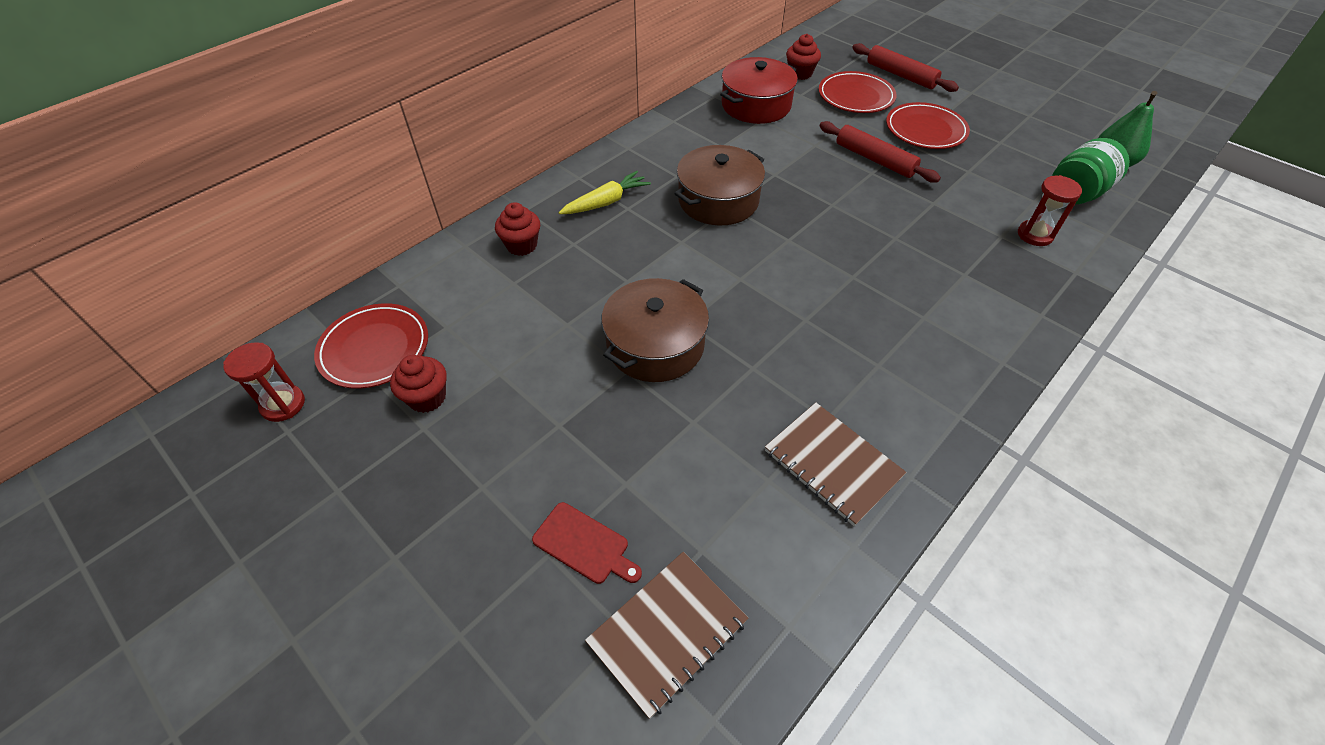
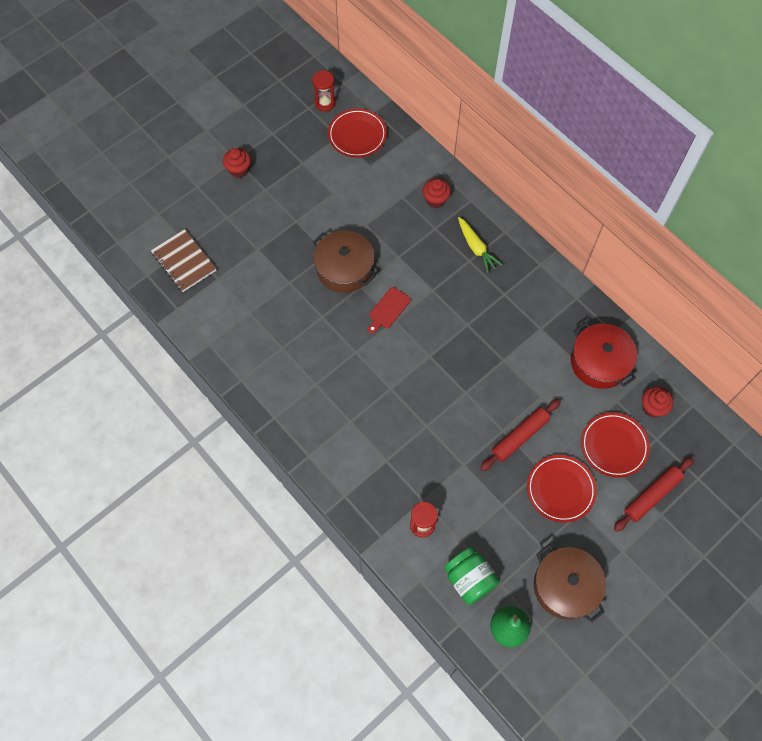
camera: 95 degrees right, 15 degrees up
(427, 397) = (321, 162): red cupcake -> red cupcake (239, 170)
(584, 544) = (229, 231): red cutting board -> red cutting board (388, 309)
(718, 200) = (474, 317): brown pot -> brown pot (565, 586)
(832, 464) = (254, 344): brown notebook -> none

